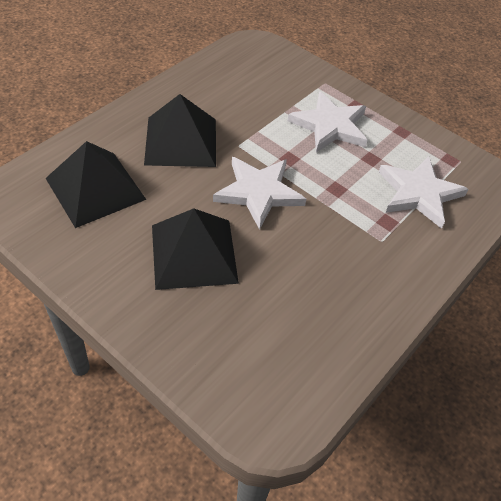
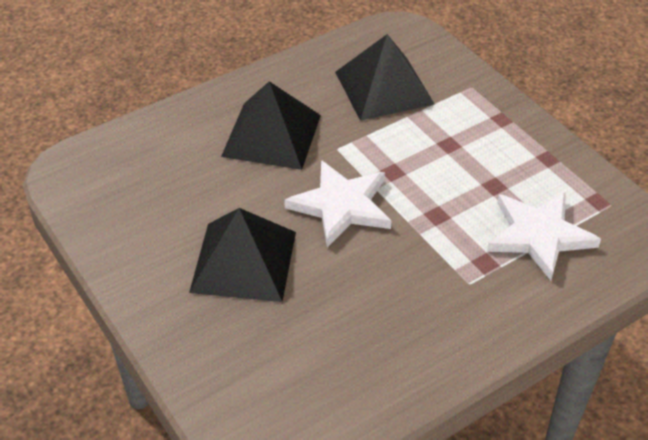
camera: 20 degrees right, 5 degrees down
(95, 189) = (160, 175): black pyramid -> black pyramid (384, 88)
(330, 126) = (457, 140): white star -> none

